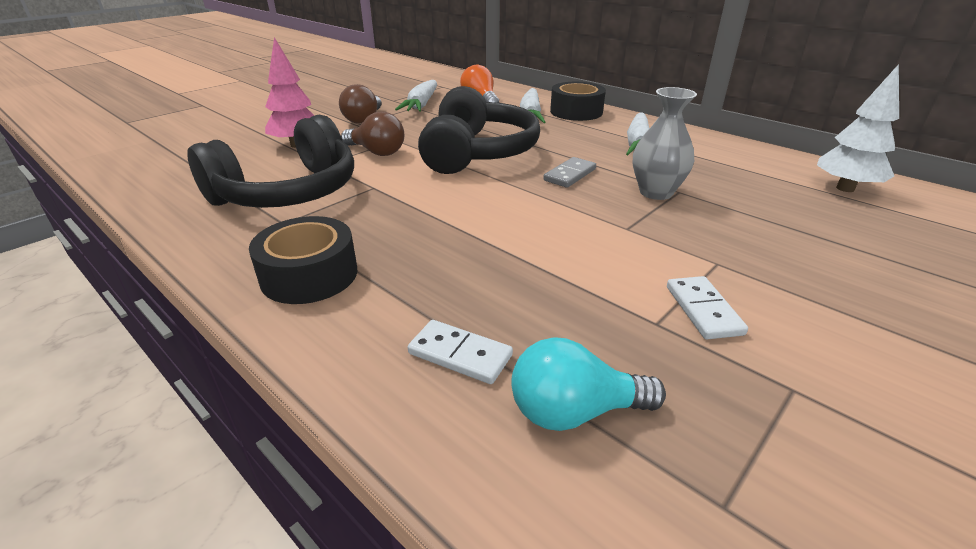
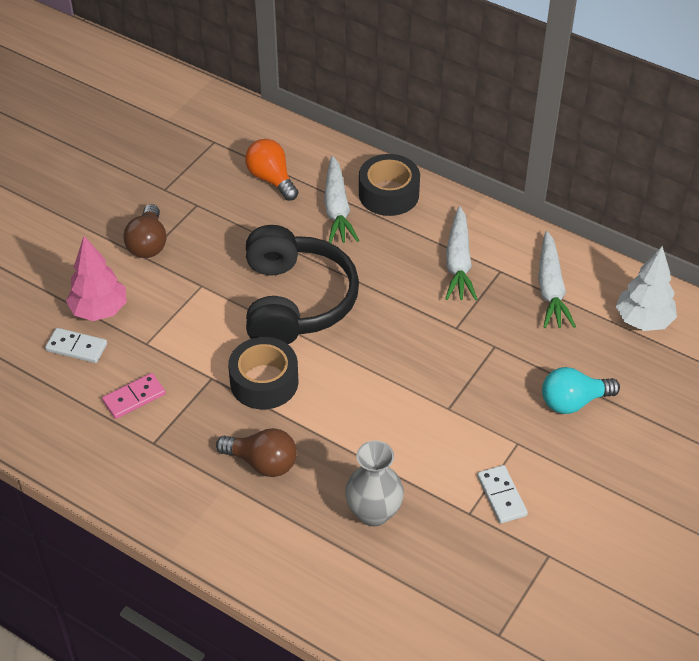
camera: 10 degrees left, 15 degrees up
(288, 192) = (134, 397): black headphones -> pink domino
(309, 275) = (207, 502): black tape -> black tape (264, 382)
(377, 152) = (190, 314): brown light bulb -> brown light bulb (262, 462)
(421, 104) = (203, 197): white carrot -> white carrot (550, 289)
(460, 355) = (341, 560): white domino -> white domino (76, 347)
(570, 175) = (393, 331): grey domino -> none
(574, 411) = (419, 591): turquoise light bulb -> turquoise light bulb (573, 402)
(656, 192) = (473, 351): grey vase -> grey vase (373, 512)

